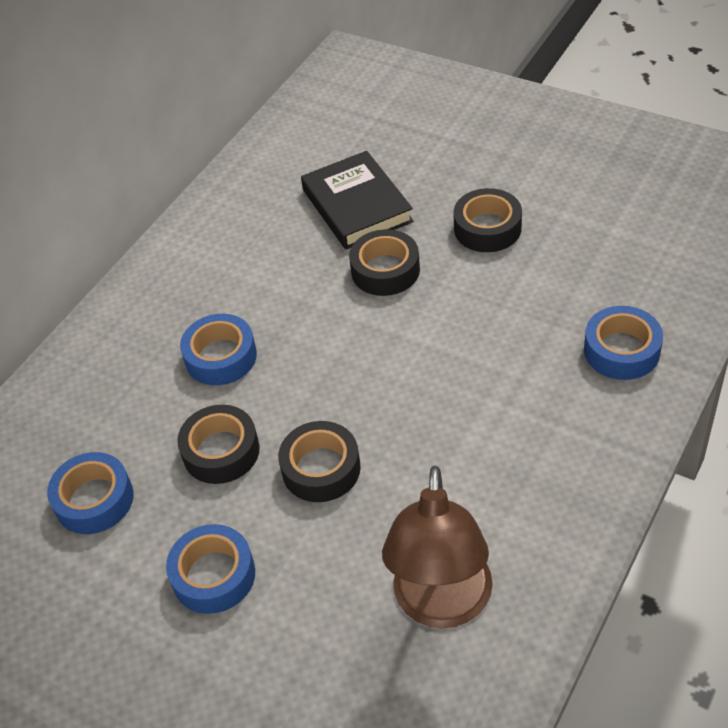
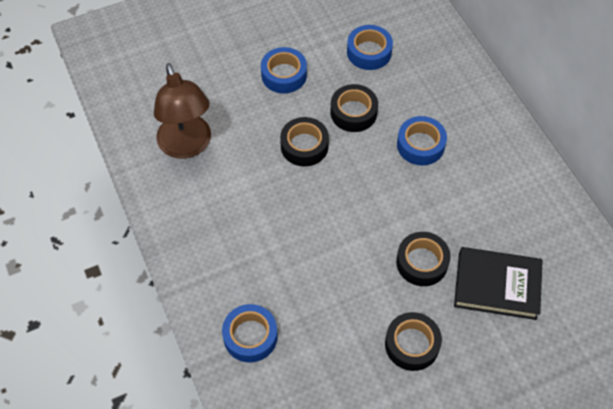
camera: 120 degrees right, 10 degrees up
(442, 605) = (187, 146): brown lamp -> brown lamp turned 150 degrees counterclockwise

